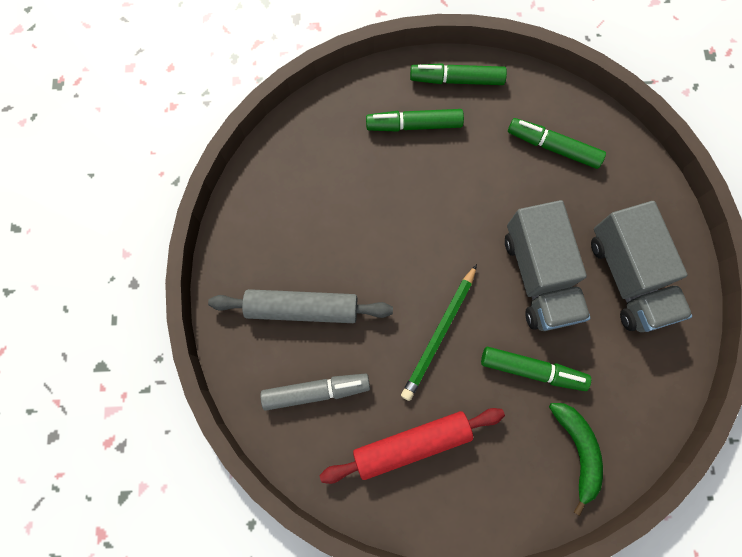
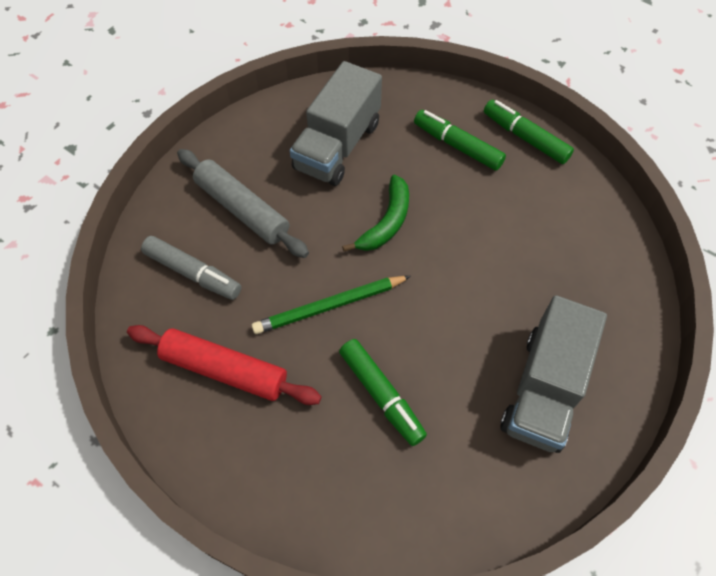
camera: 40 degrees right, 15 degrees down
(538, 276) = (458, 327): grey truck -> grey truck (337, 146)
(553, 147) = (566, 239): green marker -> none
(577, 450) = (359, 494): green banana -> green banana (386, 222)

